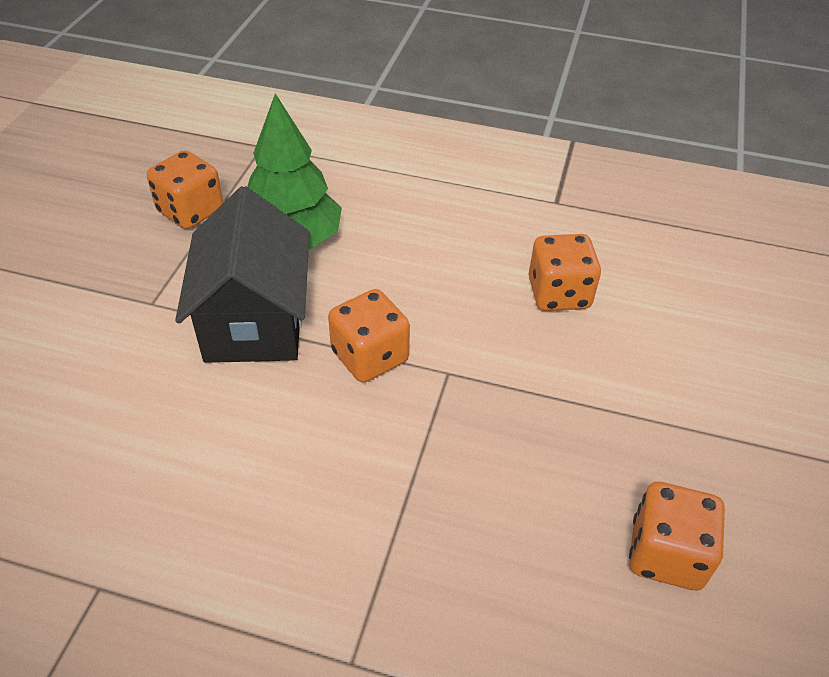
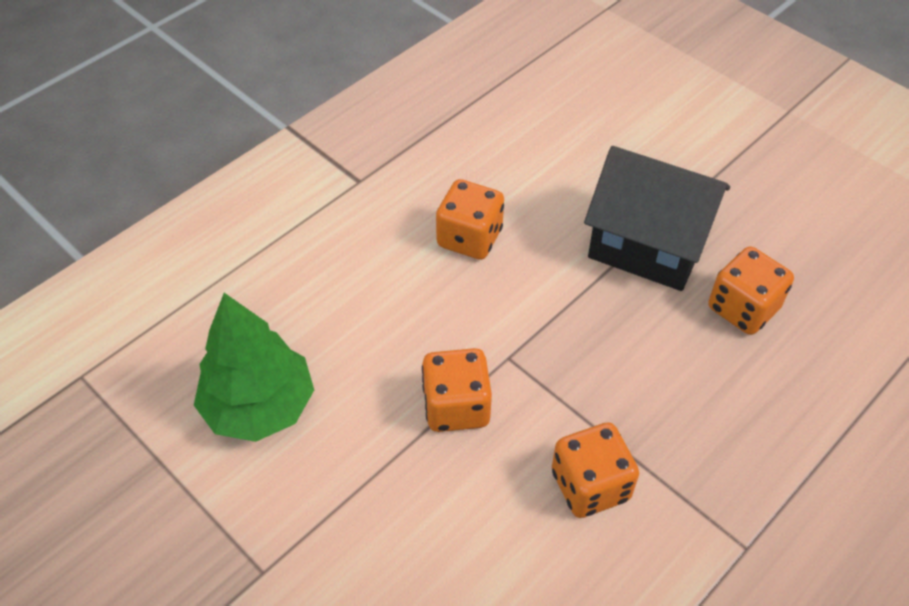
camera: 60 degrees left, 5 degrees up
(191, 211) = (140, 486): orange dice -> orange dice (590, 485)
(254, 321) = (352, 484): black house -> black house (647, 245)

